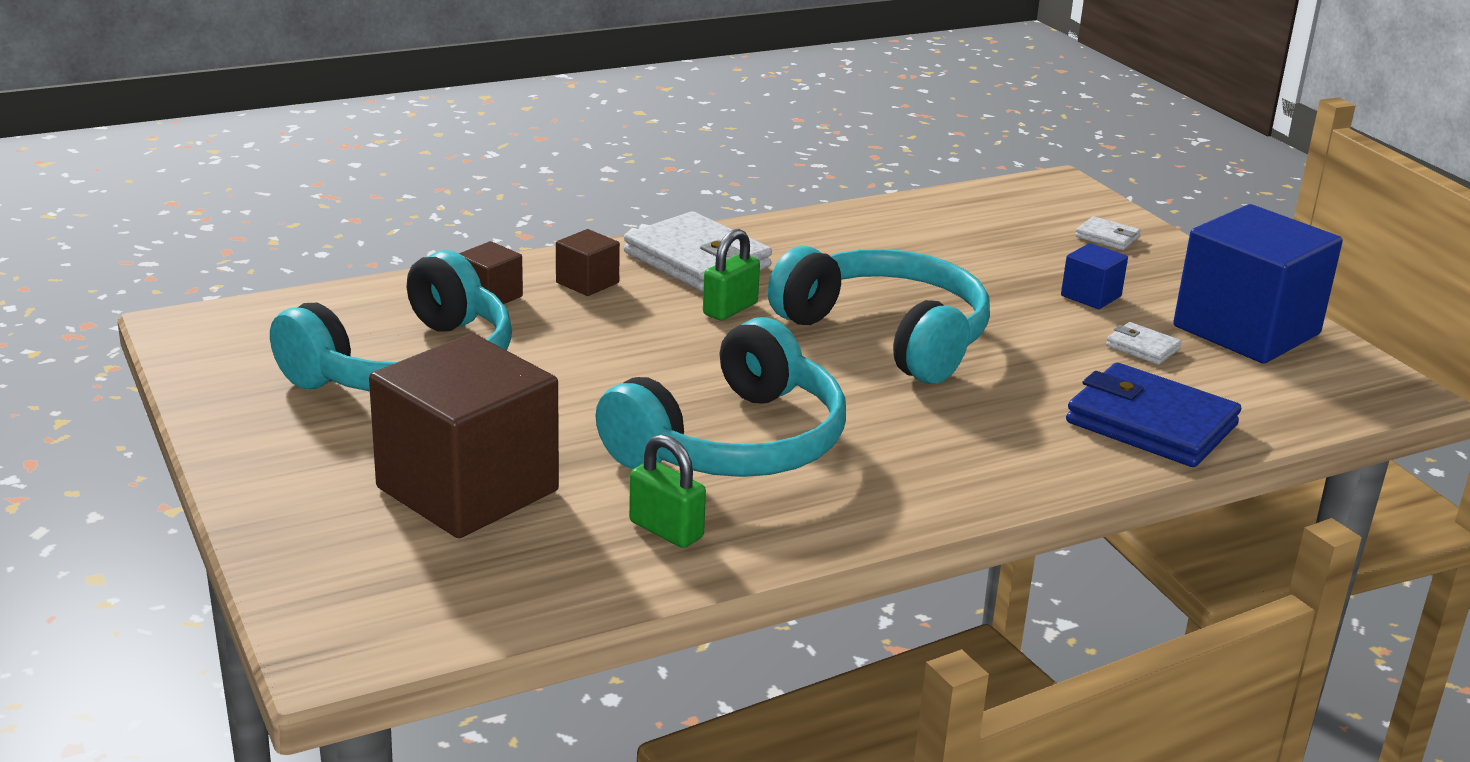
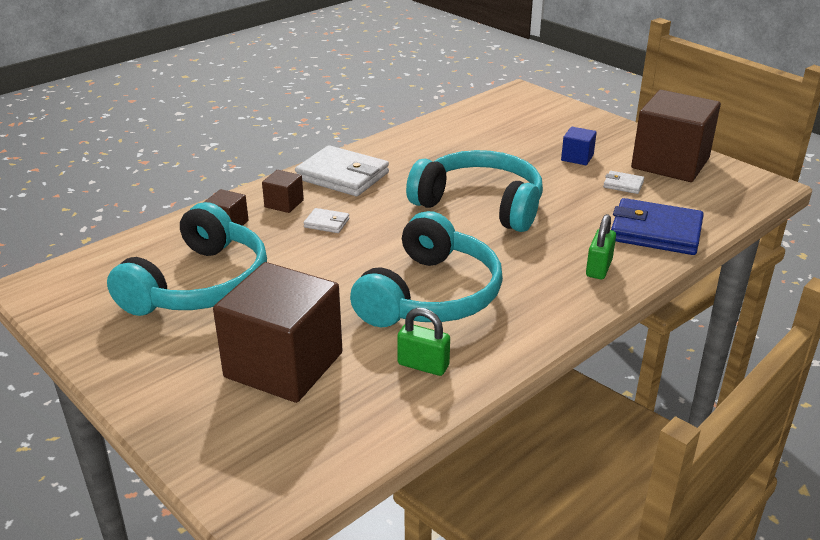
camera: 15 degrees left, 5 degrees up
(730, 309) = (380, 205): green padlock -> green padlock (599, 268)
(1107, 237) = (564, 119): white wallet -> white wallet (326, 223)
(1246, 330) = (670, 163): blue cube -> brown cube

